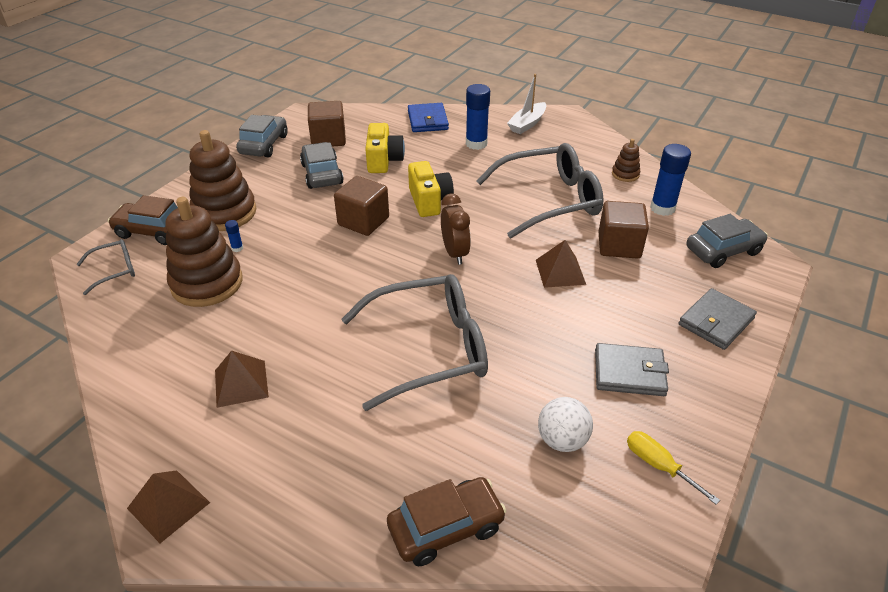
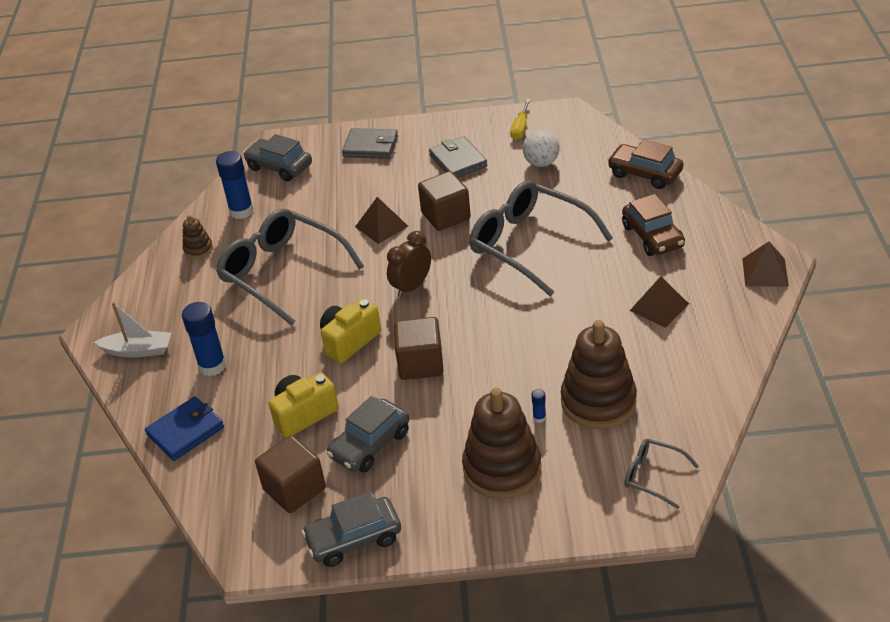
camera: 120 degrees left, 0 degrees up
(153, 231) = (581, 499): brown car -> brown car (652, 236)
(619, 245) = (318, 213): brown cube -> brown cube (446, 216)

